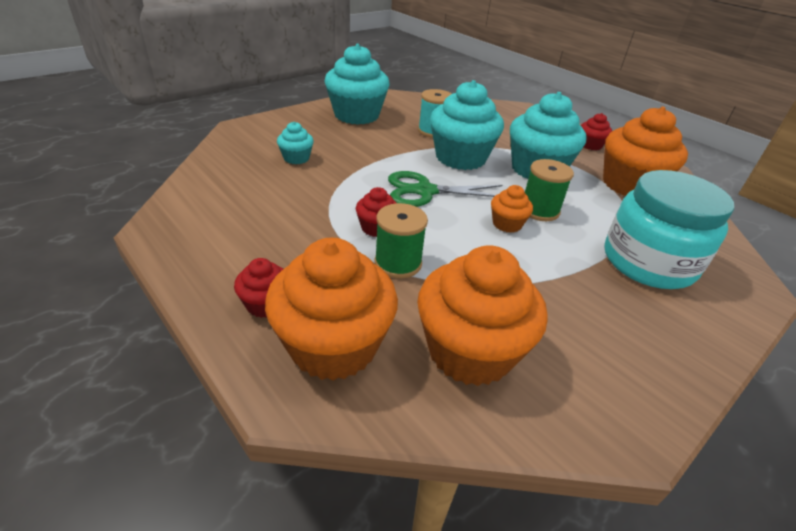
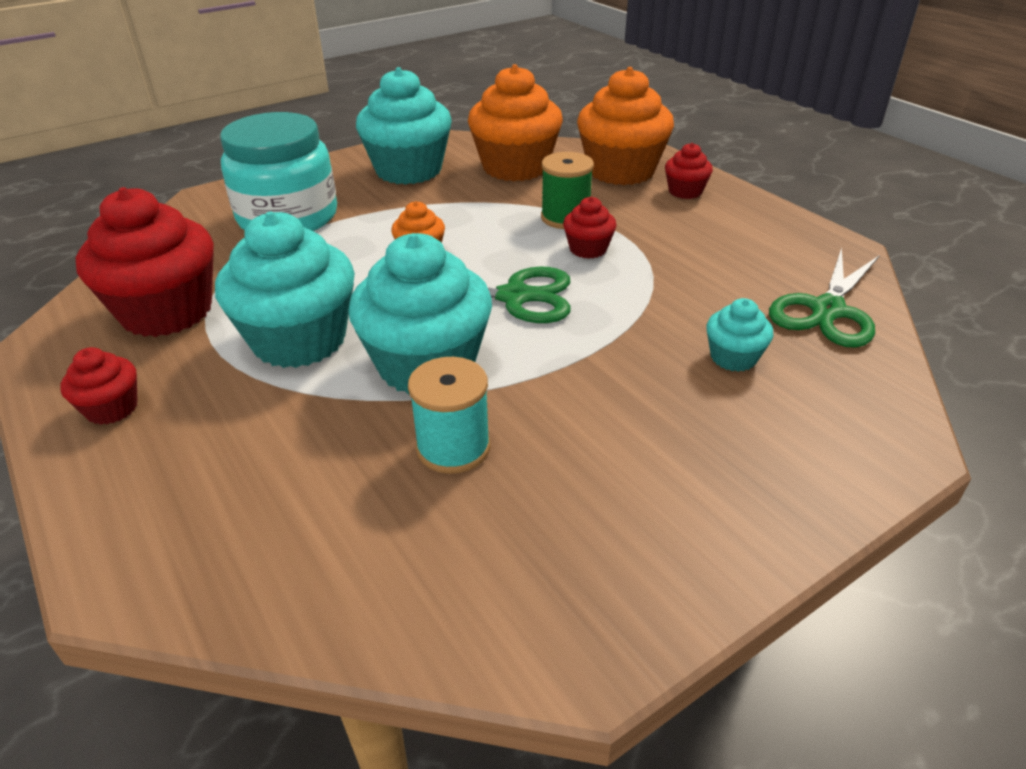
camera: 170 degrees left, 0 degrees up
(219, 181) = (827, 310): none -> green scissors
(356, 115) = (642, 511): turquoise cupcake -> turquoise cupcake (408, 170)
(539, 210) = (361, 271): green spool -> none
(629, 185) = (167, 311): orange cupcake -> red cupcake

